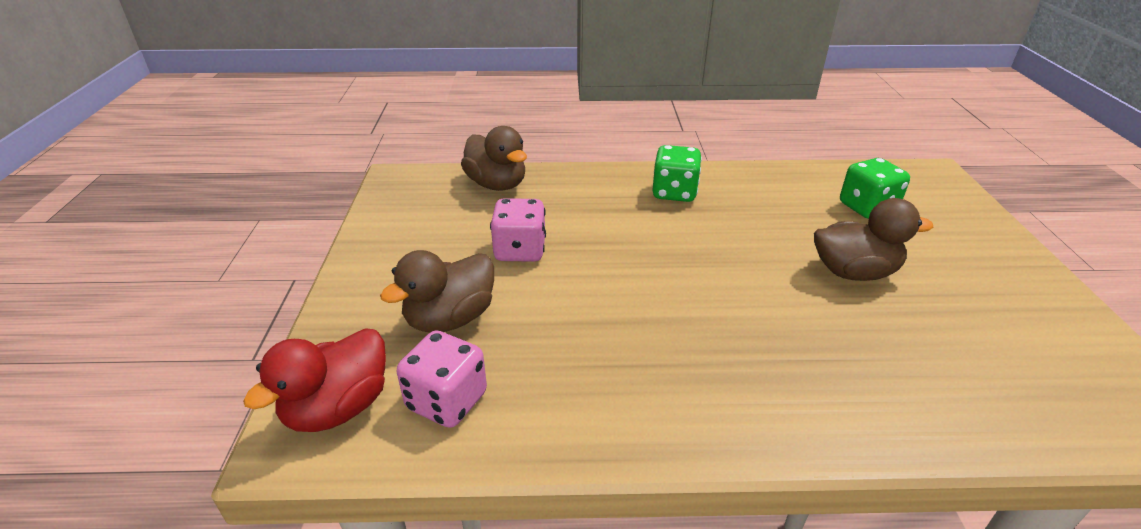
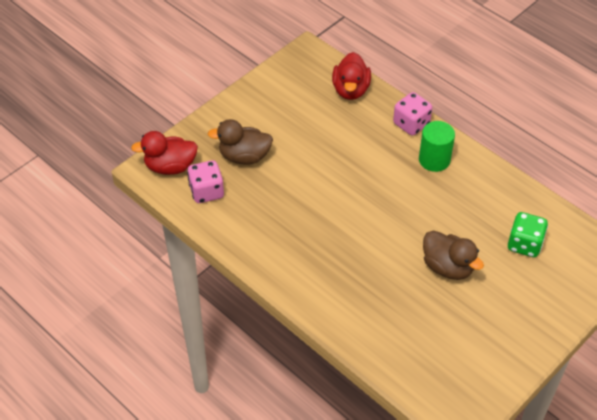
camera: 45 degrees right, 15 degrees up
(497, 184) = (350, 90): brown duck -> red duck
(520, 251) = (311, 141): pink dice -> pink dice (411, 124)
(674, 193) = (434, 160): green dice -> green cylinder

